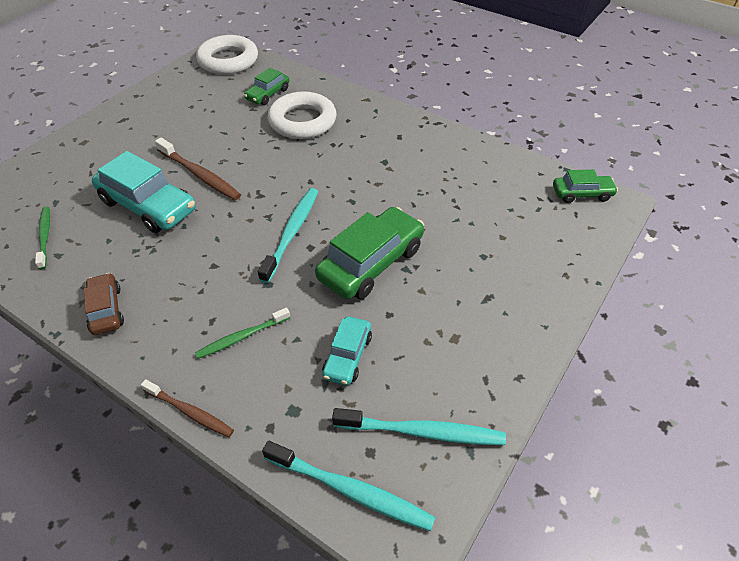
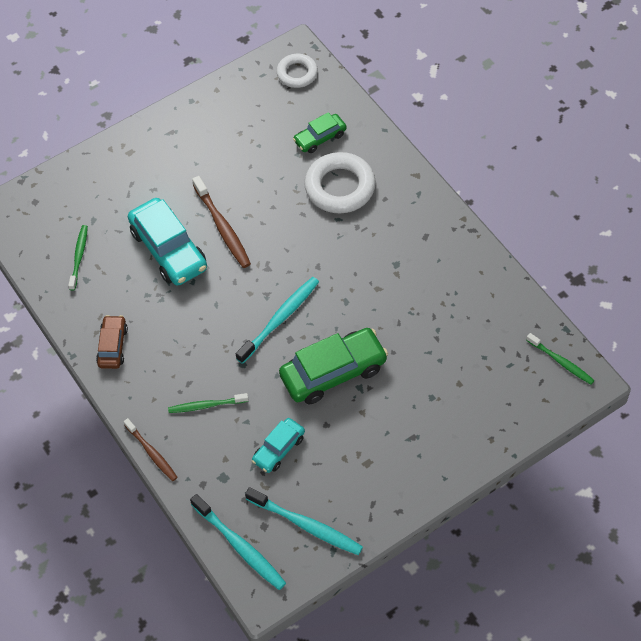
camera: 25 degrees right, 10 degrees up
(228, 60) = (297, 73): white ring -> white ring, size x0.61
(582, 194) = (561, 362): green car -> green toothbrush

